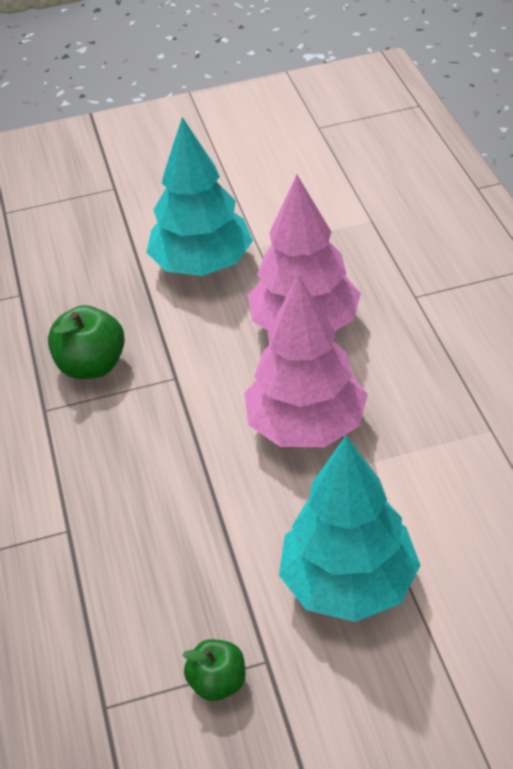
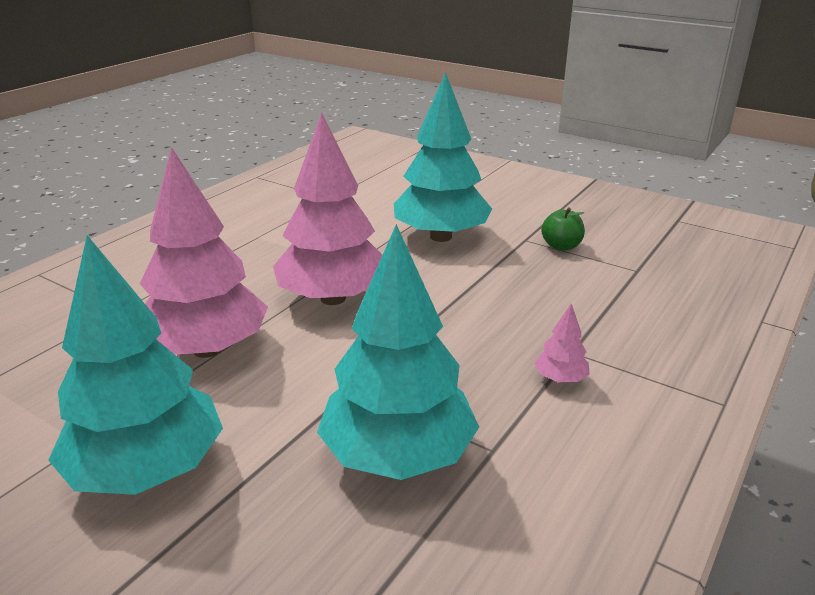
camera: 135 degrees left, 15 degrees down
(52, 495) = (560, 379): none -> pink tree
(92, 366) = (398, 455): green apple -> turquoise tree

